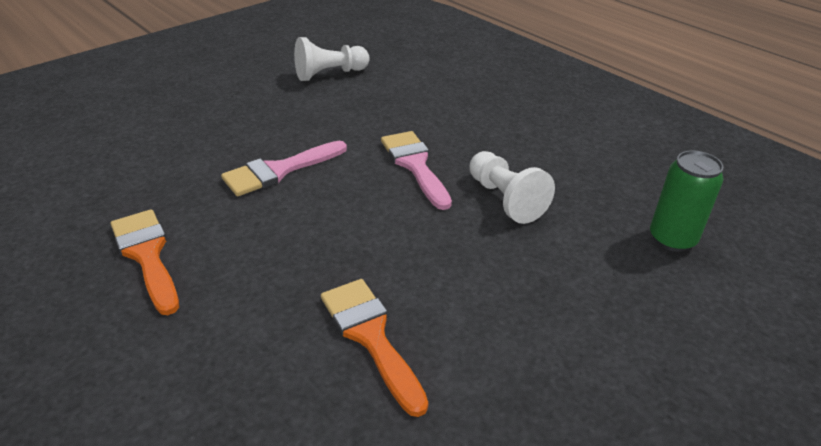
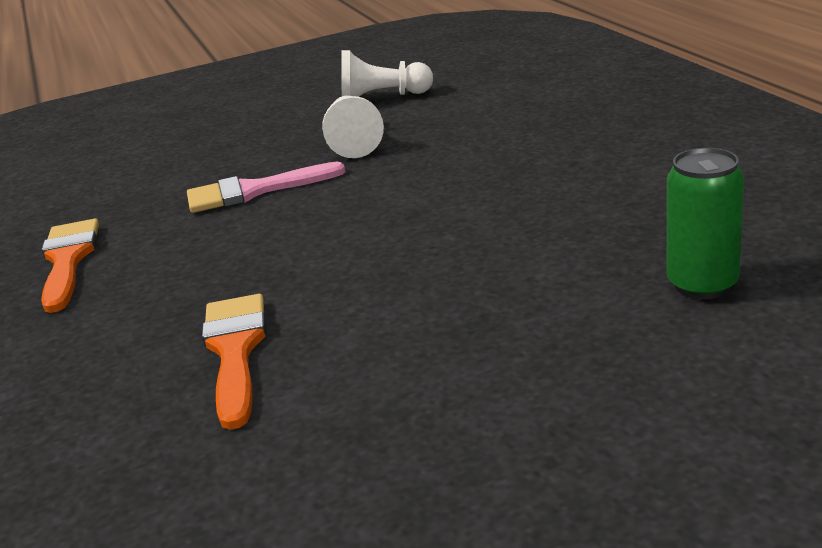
camera: 25 degrees right, 10 degrees down
(414, 165) = (413, 190): pink brush -> none
(505, 199) = (500, 229): white pawn -> white pawn (354, 142)

